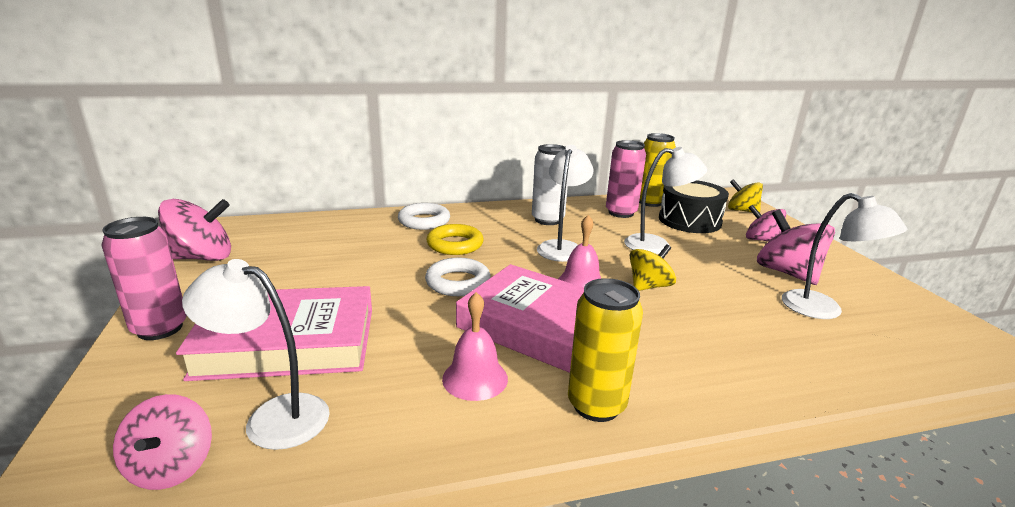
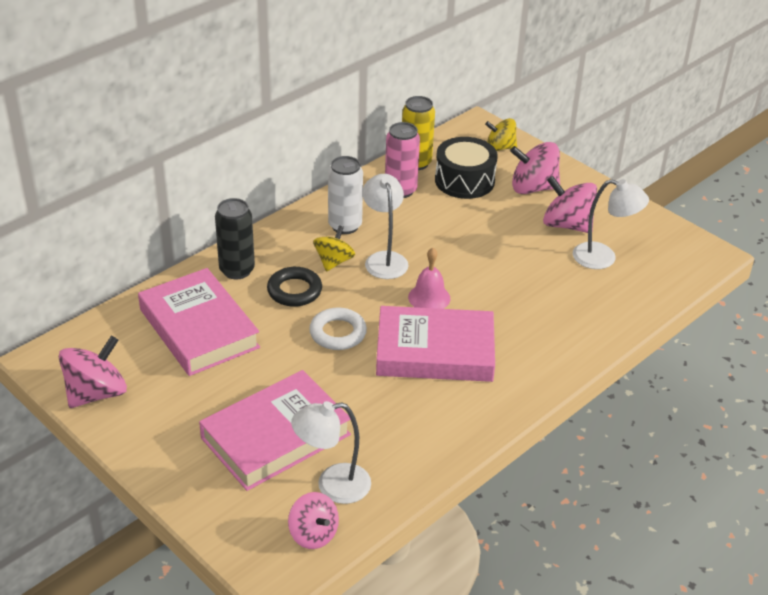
camera: 30 degrees left, 15 degrees up
(160, 328) = (169, 466): pink can -> none
(343, 244) = (199, 328): none -> pink book
(424, 221) = (237, 270): white ring -> black can
(455, 244) = (294, 291): yellow ring -> black ring
(475, 378) = (424, 409): pink bell -> none
(596, 405) = (507, 397): yellow can -> none
(649, 286) = (478, 280): yellow spinning top -> yellow spinning top (334, 261)
(657, 245) = (457, 227): white lamp -> none
(761, 240) = (533, 188): pink spinning top -> pink spinning top, size x1.51

